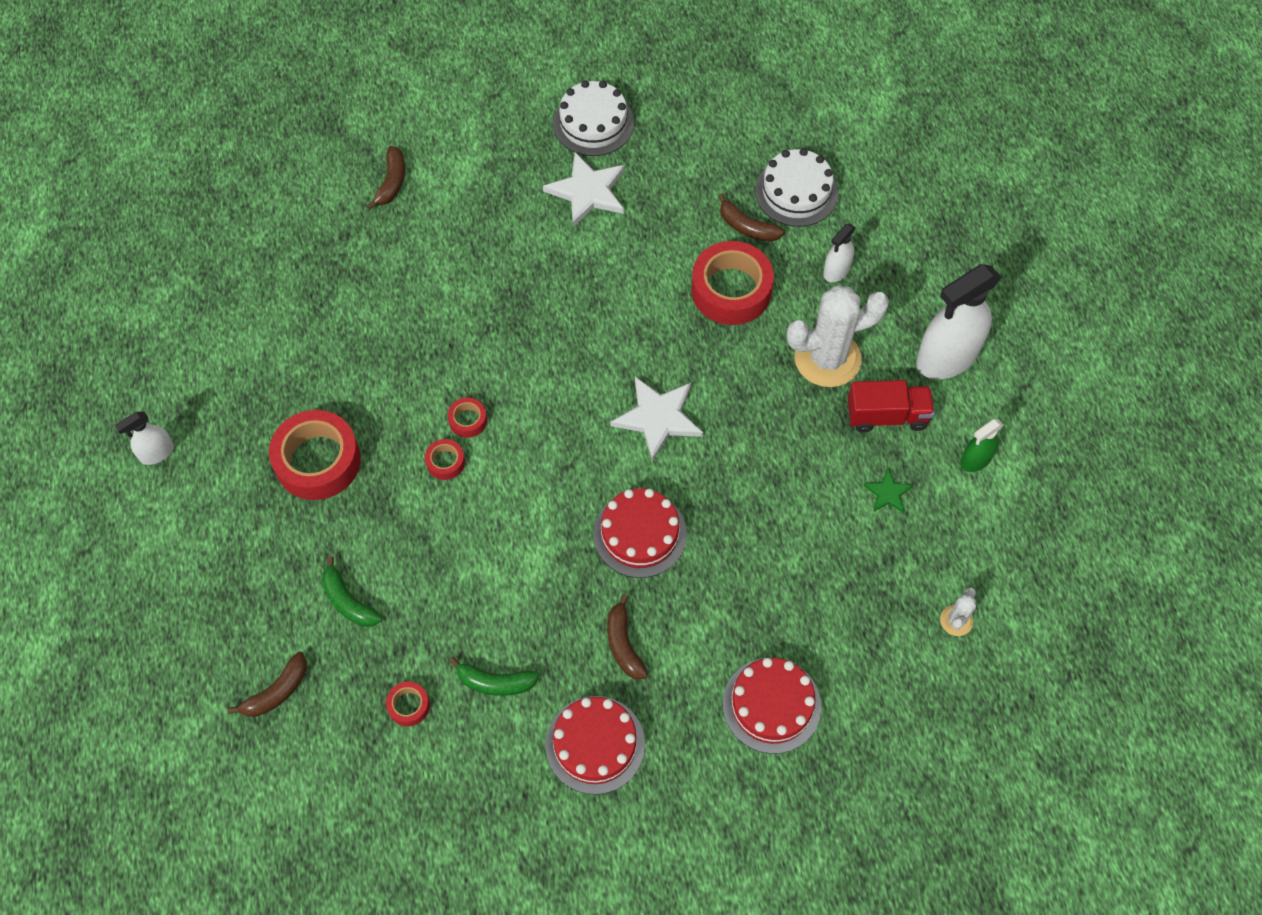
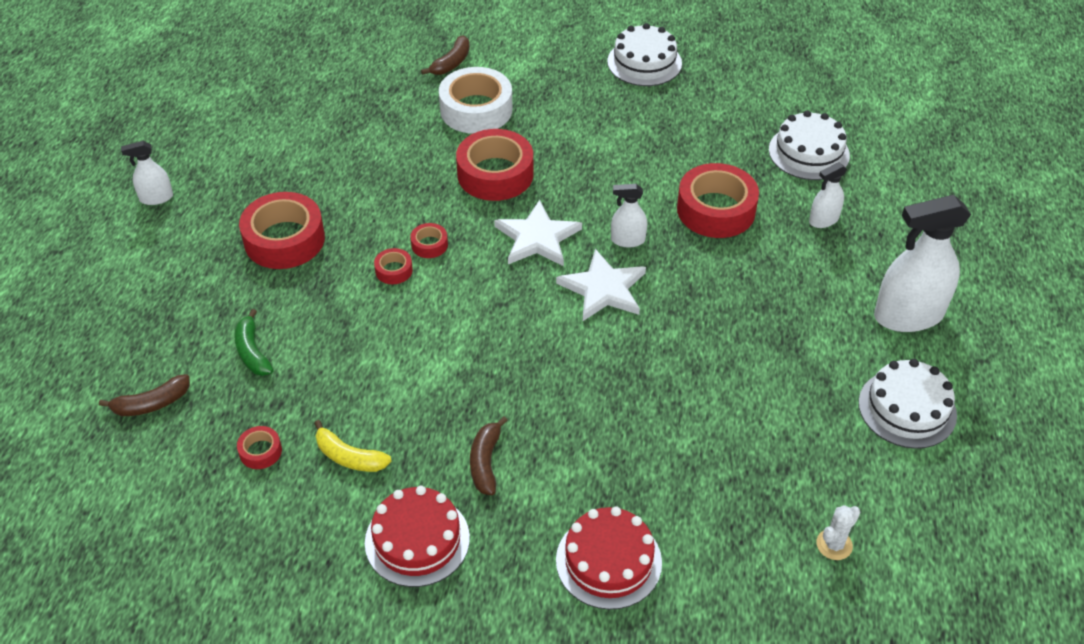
camera: 20 degrees right, 15 degrees down
(444, 237) = (476, 110): none -> white tape
(495, 682) = (349, 457): green banana -> yellow banana
(497, 313) = (495, 174): none -> red tape
(587, 191) = (617, 108): white star -> white star (537, 238)
(640, 534) = (544, 376): red cake -> none
(659, 353) = (627, 240): none -> white spray bottle
(747, 227) = (751, 167): brown banana -> none
(827, 358) = (787, 285): white cactus -> none
(887, 416) = (828, 347): red truck -> none
(887, 493) = (804, 411): green star -> none
(975, 460) = (907, 408): green spray bottle -> white cake

